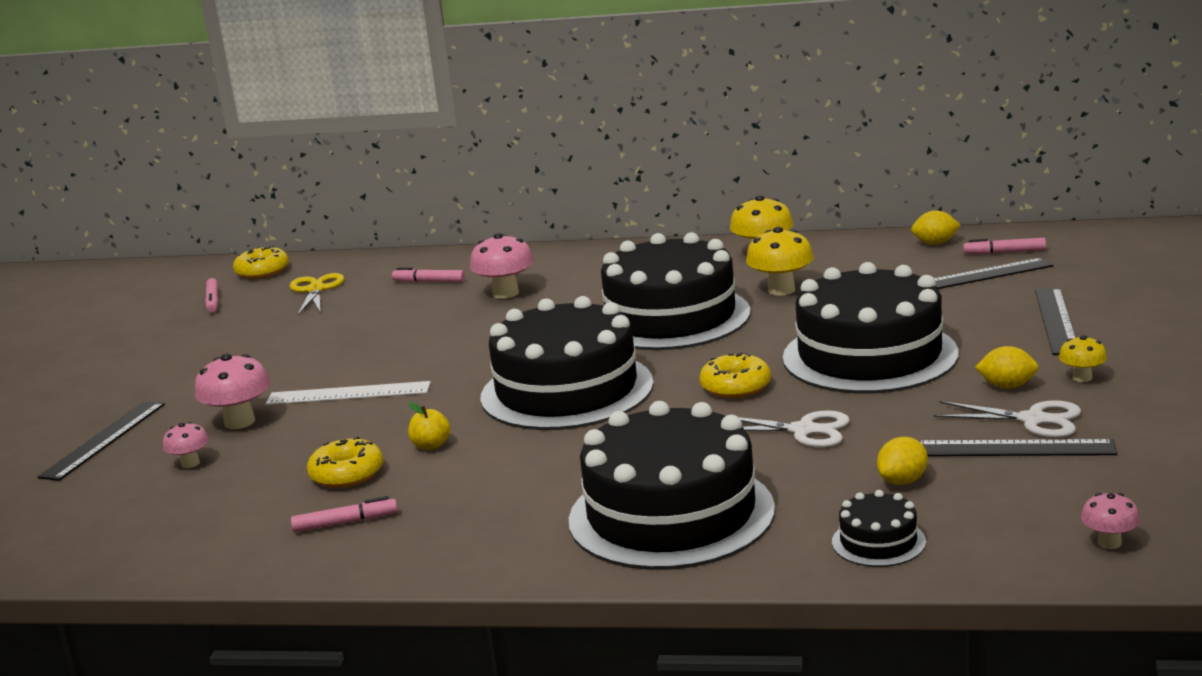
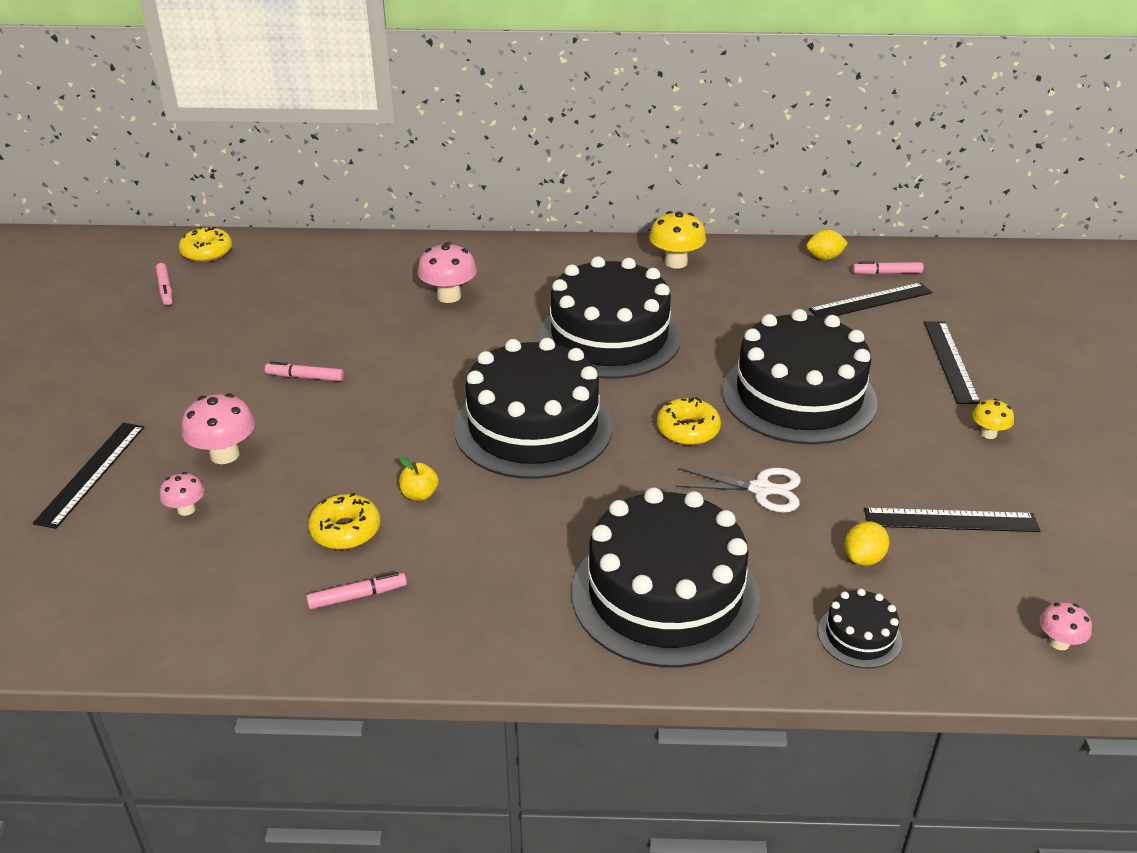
camera: 10 degrees left, 15 degrees up
(316, 290) = (265, 280): yellow scissors -> none
(348, 393) = (325, 421): white ruler -> none
(429, 281) = (372, 276): pink marker -> pink marker (305, 377)
(781, 290) = (702, 308): yellow mushroom -> none
(1007, 386) = (927, 441): yellow lemon -> none
(1033, 420) = (959, 485): white scissors -> none

